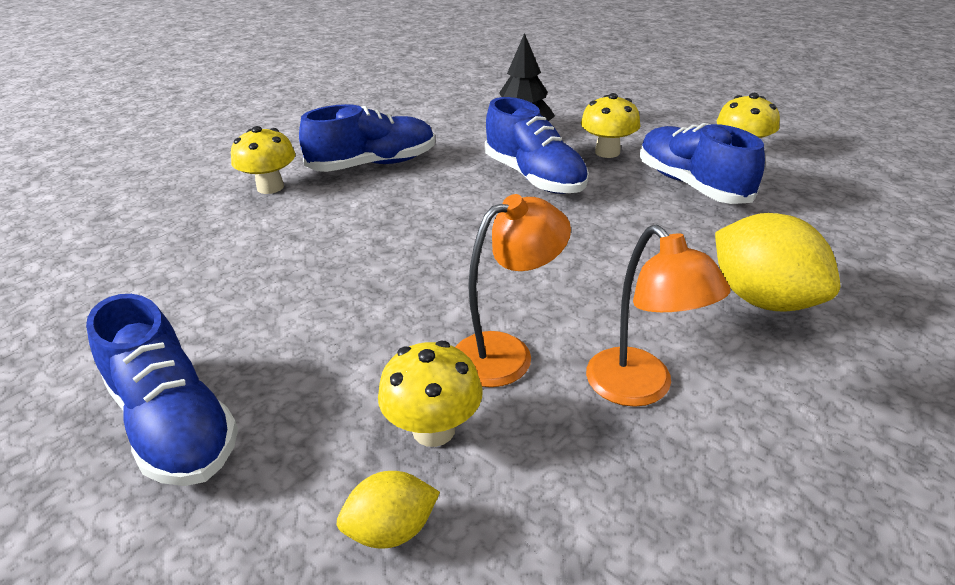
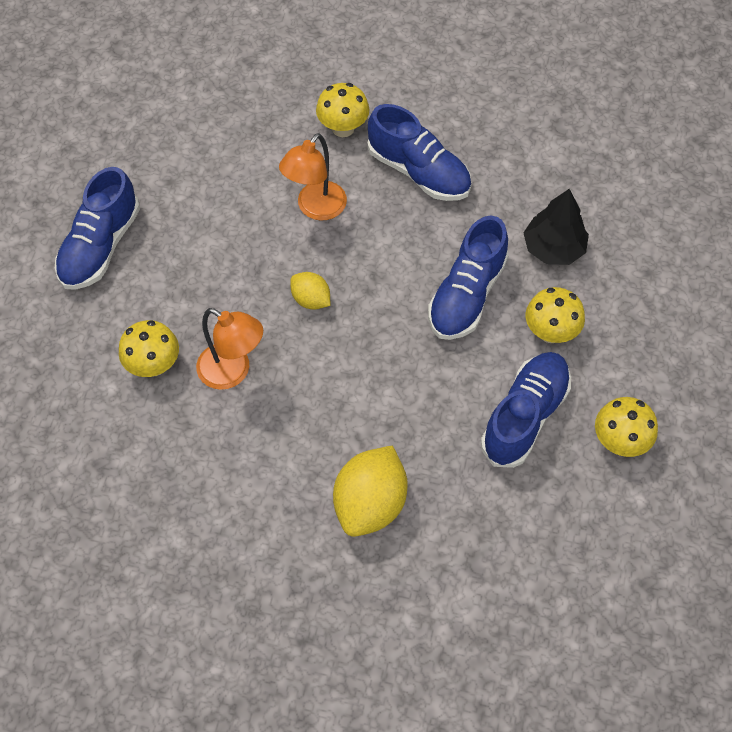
camera: 60 degrees right, 25 degrees up
(391, 530) = (85, 379): yellow lemon -> yellow lemon (311, 300)
(640, 389) = (236, 454): orange lamp -> orange lamp (315, 208)

